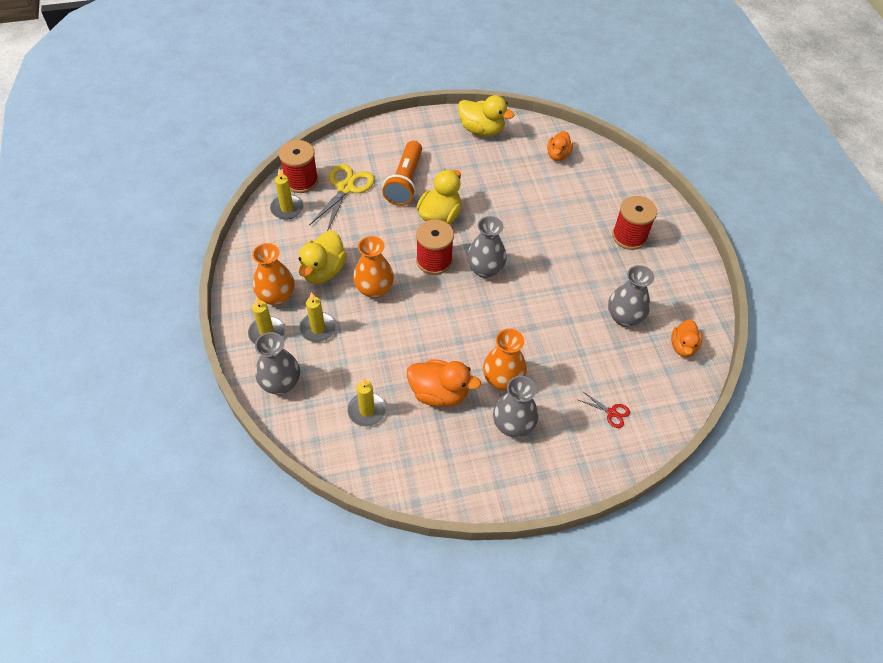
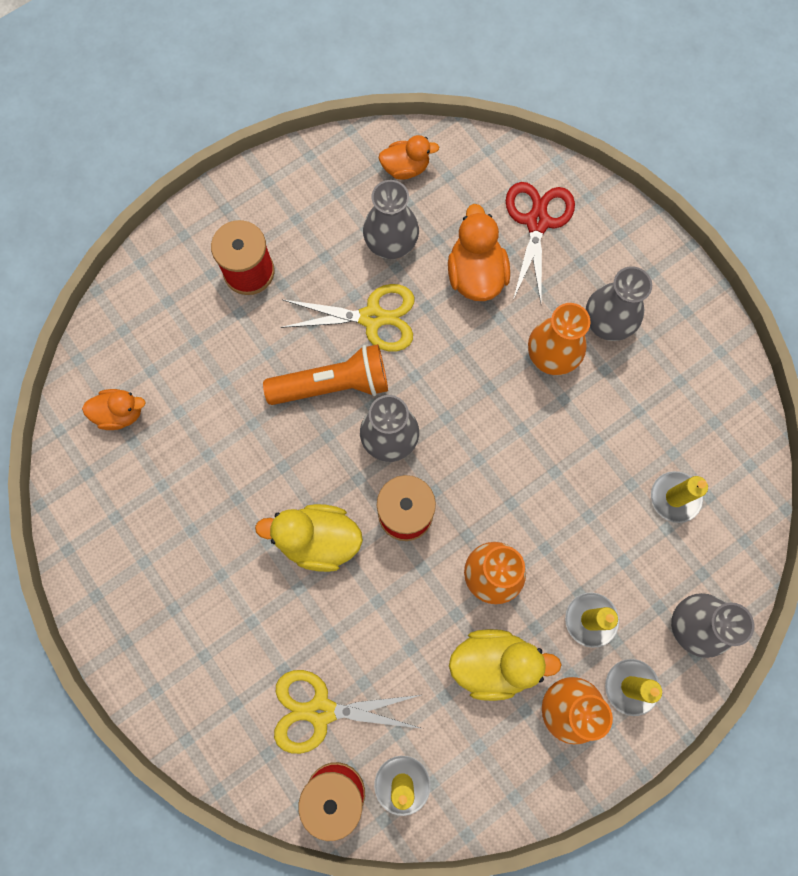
camera: 110 degrees left, 20 degrees up
(405, 182) = (270, 622): orange flashlight -> orange flashlight (333, 384)
(439, 393) = (608, 422): orange duck -> orange duck (475, 275)
(481, 130) = (105, 549): yellow duck -> none
(572, 288) = (372, 318): none -> yellow scissors
(611, 412) = (537, 222): red scissors -> red scissors, size x2.03

